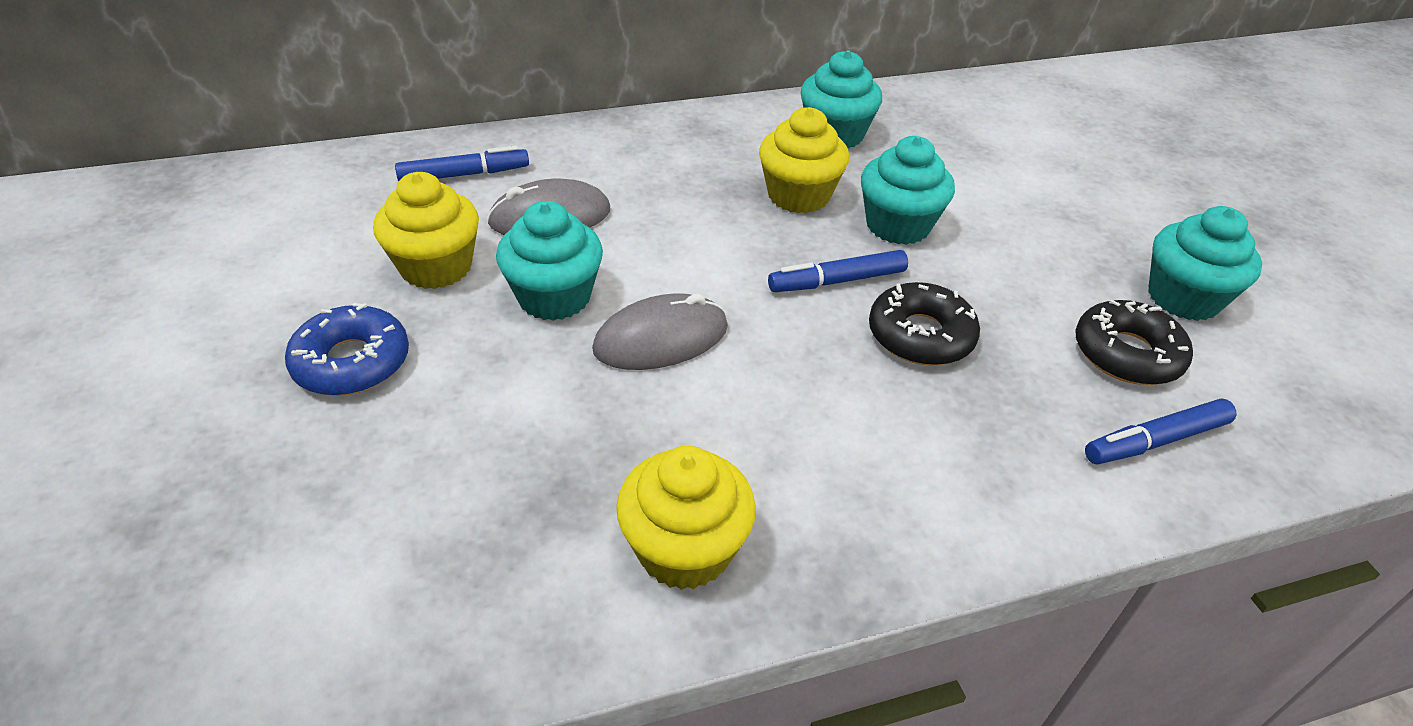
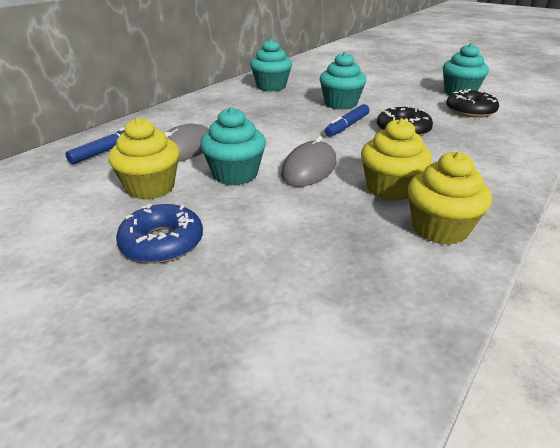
camera: 35 degrees left, 10 degrees down
(798, 196) = (288, 107): yellow cupcake -> yellow cupcake (390, 188)
(1155, 441) = (516, 128): blue marker -> none

